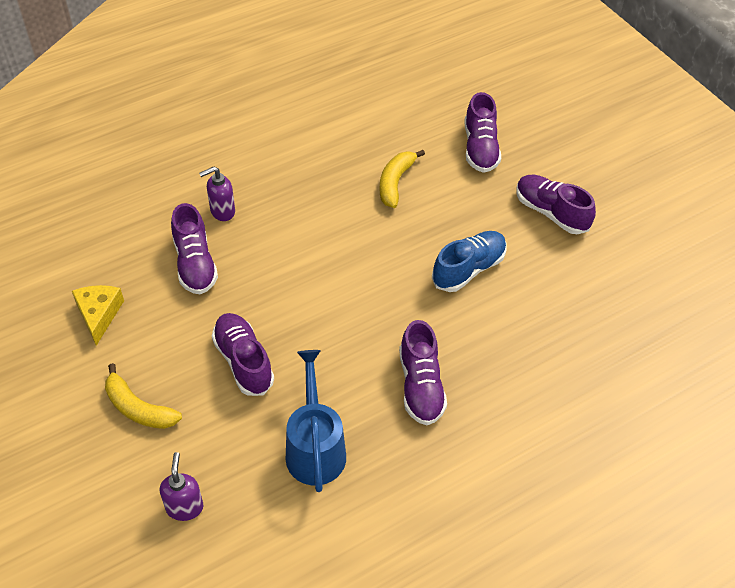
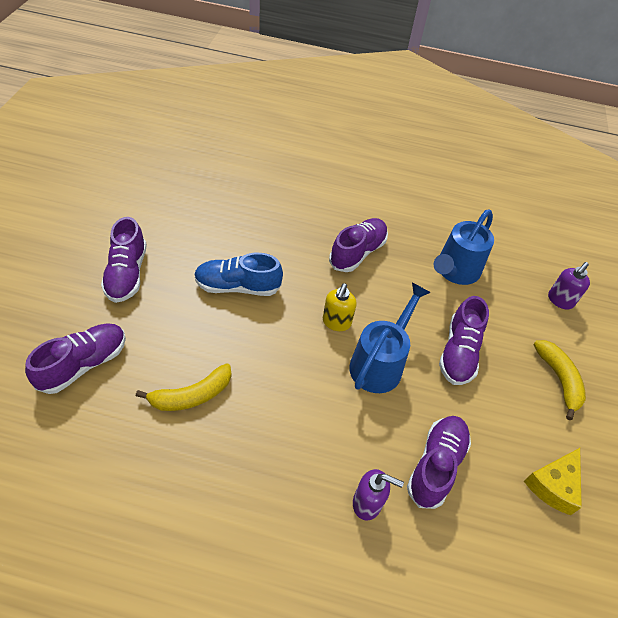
camera: 140 degrees left, 0 degrees up
(298, 301) = (380, 362): none -> blue watering can
(364, 304) = (336, 322): none -> yellow soap dispenser

